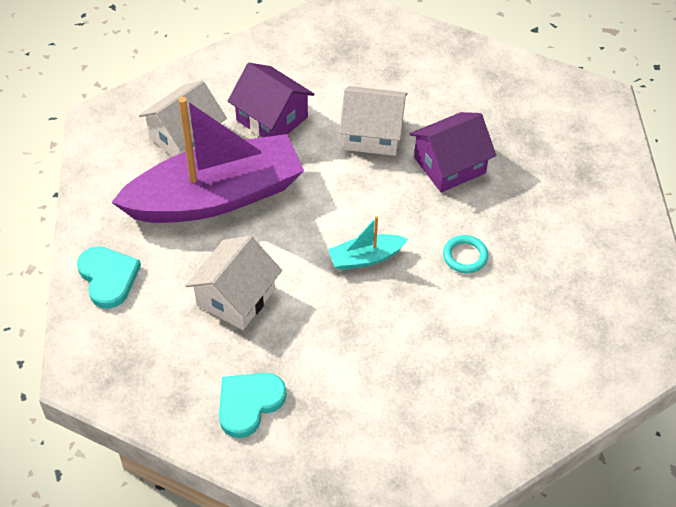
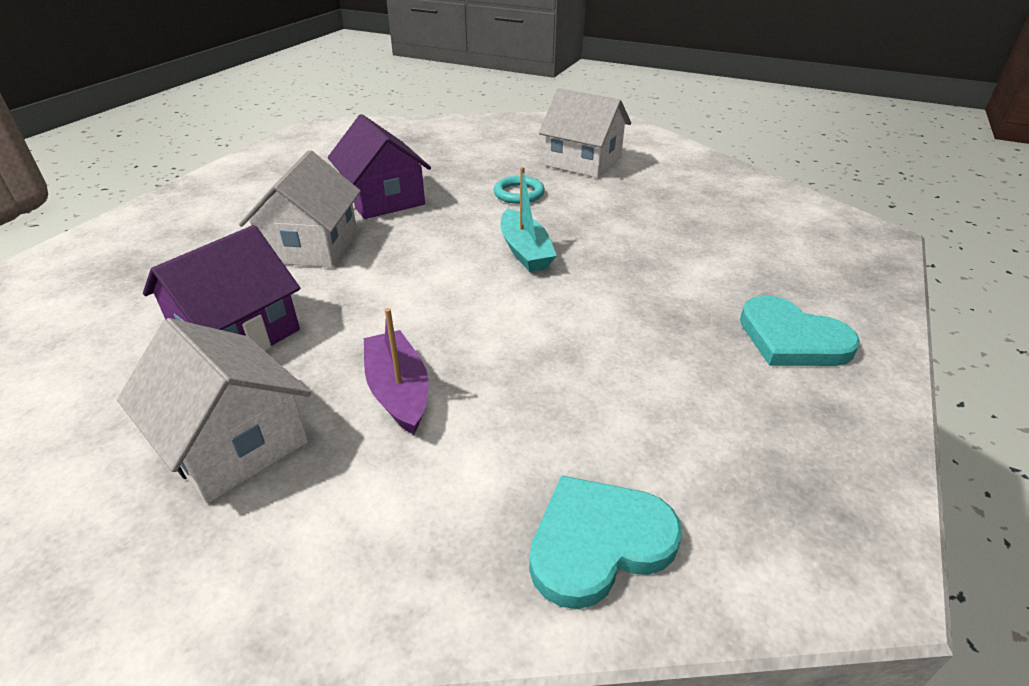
camera: 90 degrees left, 15 degrees down
(216, 197) = (398, 391): purple boat -> purple boat, size x0.41
(236, 297) = (610, 358): white house -> white house (583, 161)

